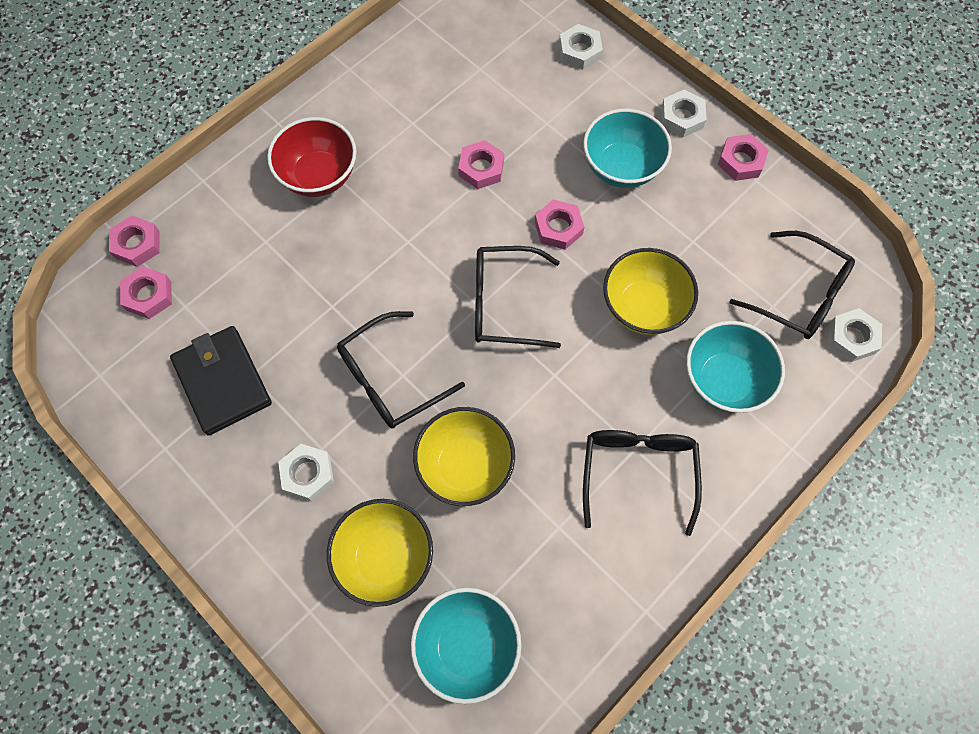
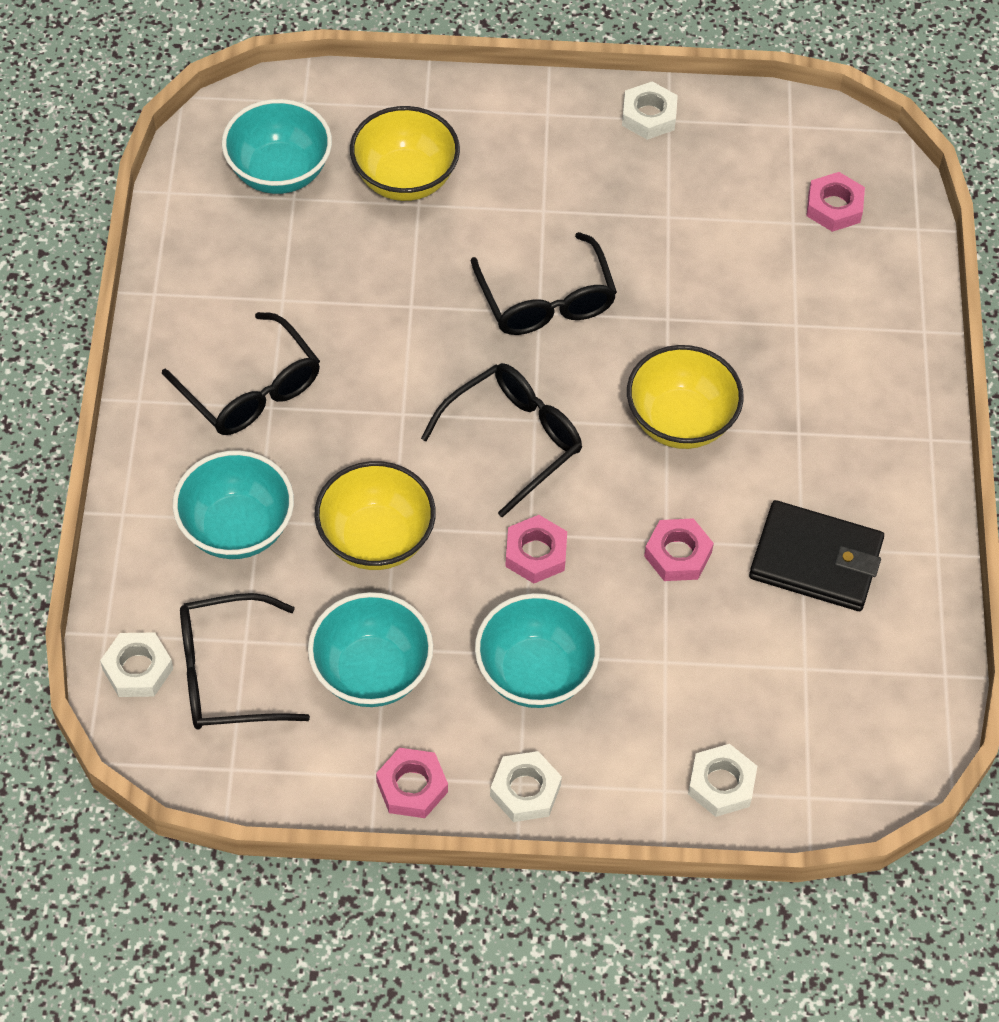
camera: 135 degrees right, 10 degrees down
(137, 244) = (902, 236): pink nut -> none
(222, 382) = (684, 194): black wallet -> black wallet (815, 560)
(307, 474) = (533, 186): white nut -> white nut (649, 116)
(319, 176) = (824, 420): red bowl -> none
(390, 379) = (546, 301): black glasses -> black glasses turned 150 degrees clockwise
(465, 466) = (408, 285): yellow bowl -> yellow bowl (680, 421)
(712, 234) = (371, 672): none -> turquoise bowl

